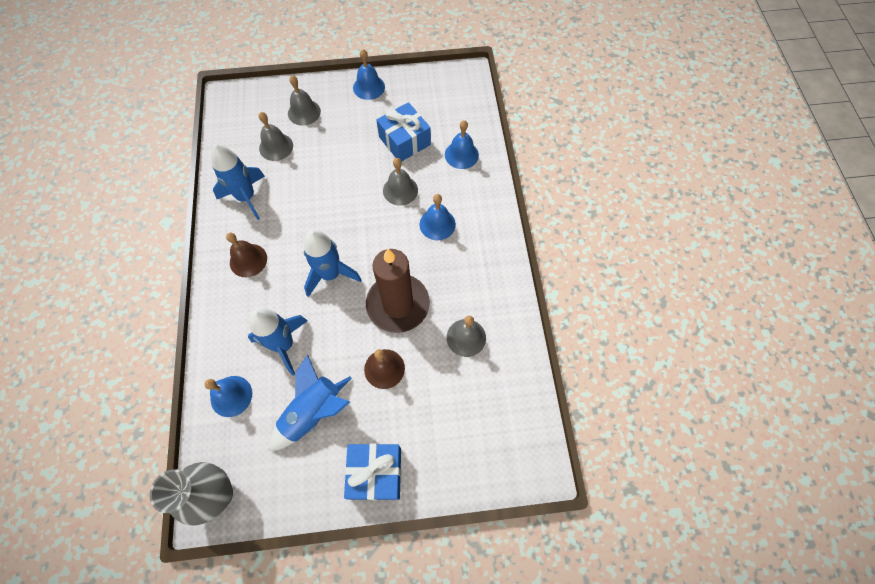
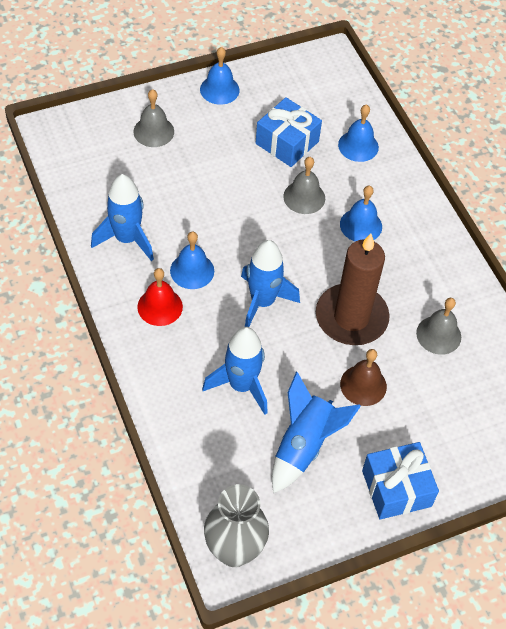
camera: 20 degrees left, 10 degrees down
(231, 396) = (204, 450): blue bell -> blue bell (192, 270)
(248, 260) = (160, 306): brown bell -> red bell
(276, 147) = (137, 176): grey bell -> none

